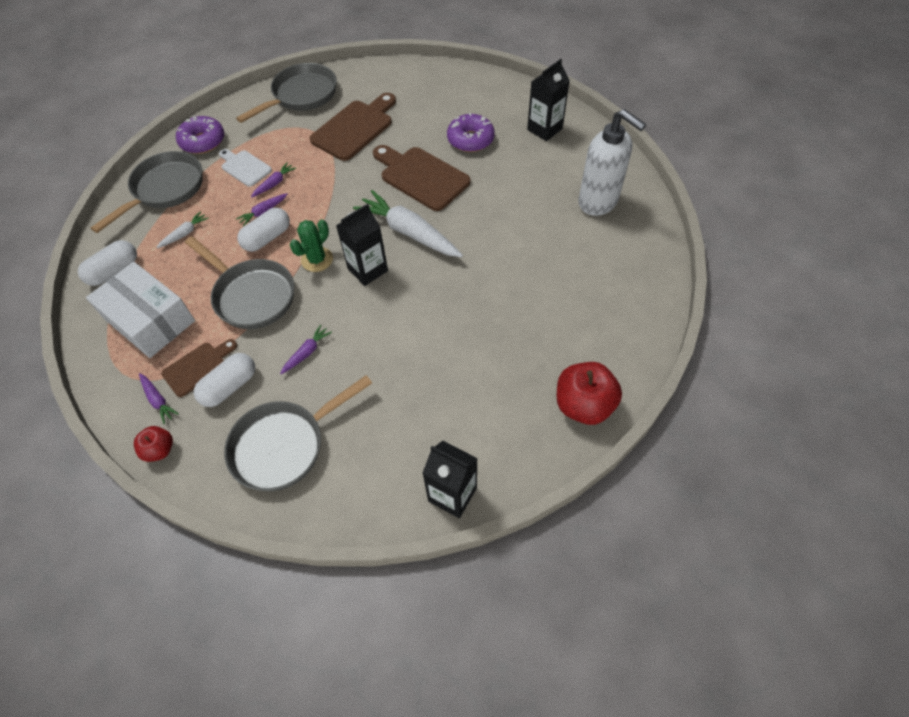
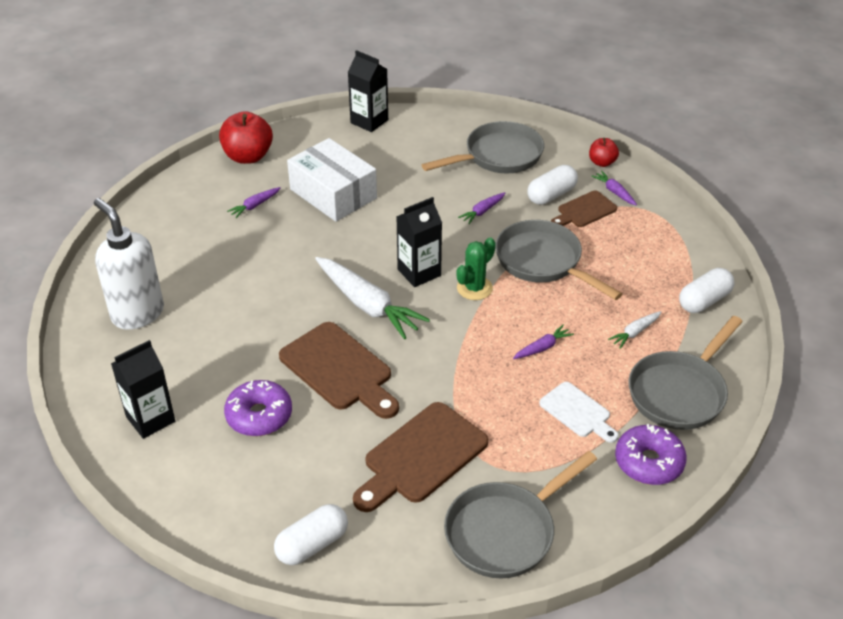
camera: 175 degrees left, 15 degrees down
(150, 320) = (644, 251): white box -> white box (333, 194)
(267, 238) = (533, 317): white capsule -> white capsule (312, 544)
(274, 183) = (532, 383): purple carrot -> purple carrot (255, 206)

